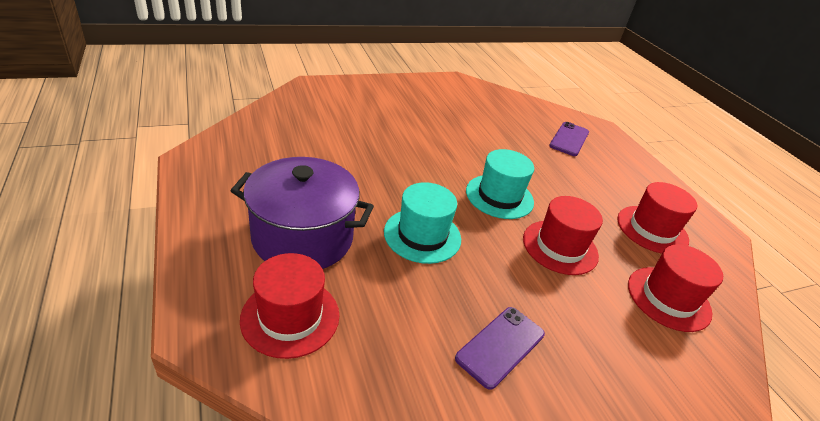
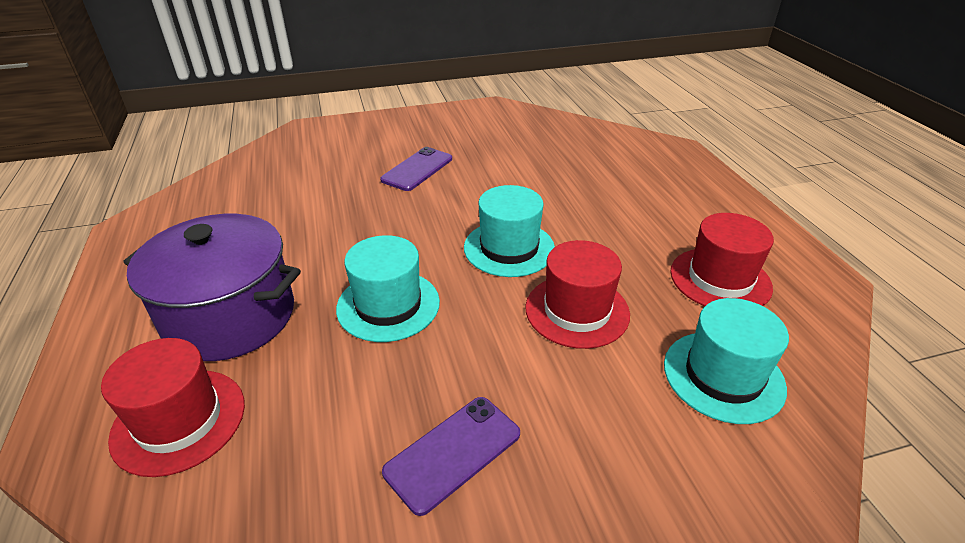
camera: 10 degrees right, 0 degrees up
(569, 139) = (627, 167): purple phone -> purple phone (417, 169)
(668, 298) = (723, 376): red hat -> turquoise hat

